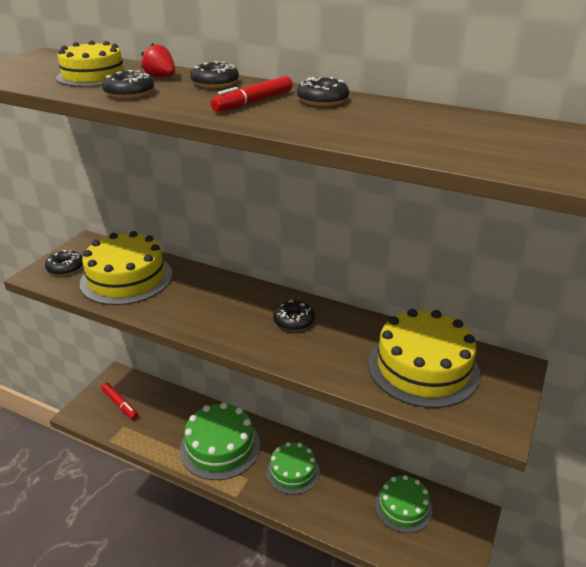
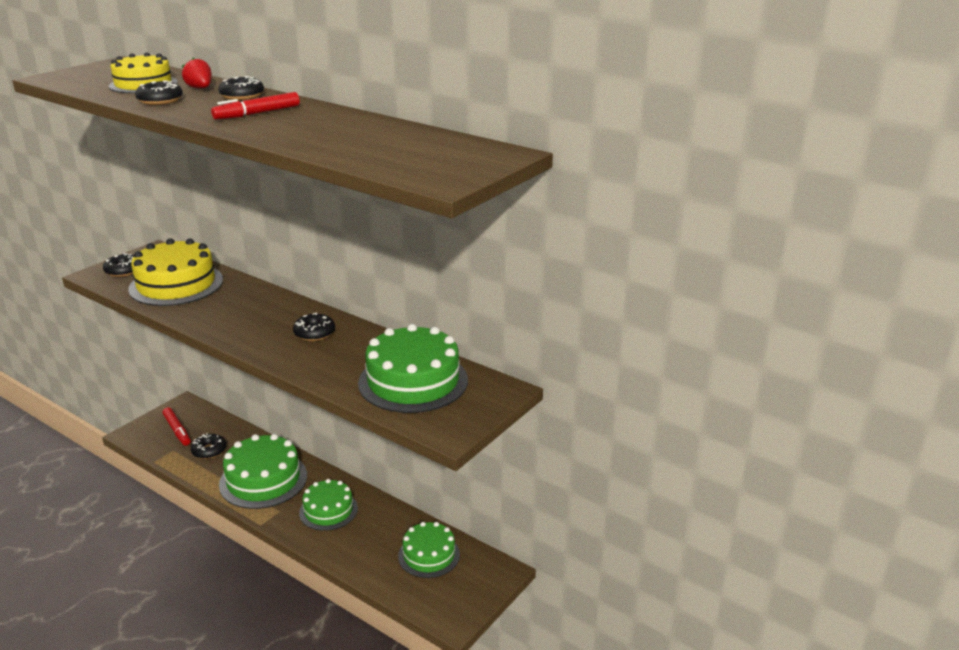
camera: 10 degrees right, 5 degrees down
(322, 100) = (319, 115): black donut -> black donut (209, 451)
(423, 367) = (413, 381): yellow cake -> green cake

